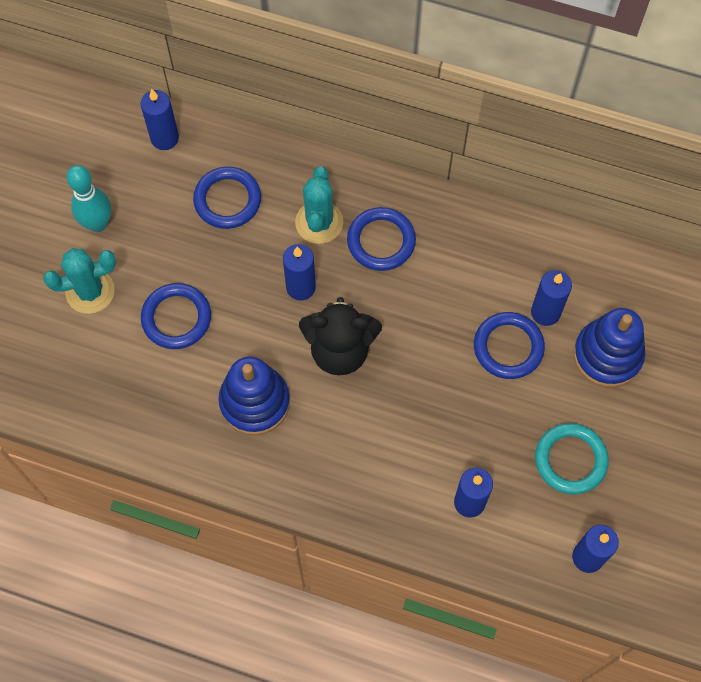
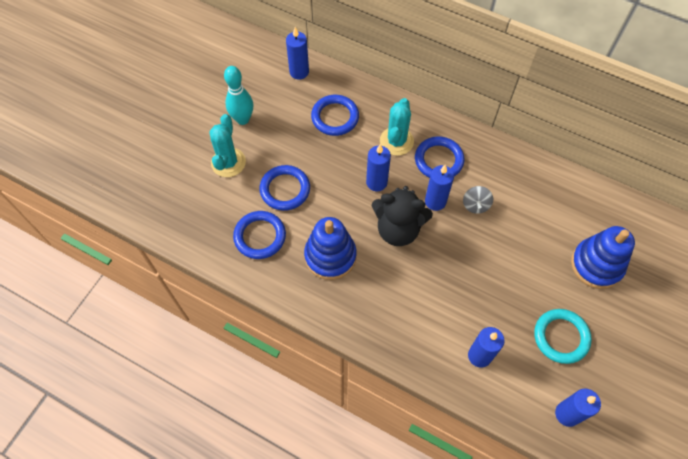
camera: 10 degrees right, 5 degrees down
(90, 291) = (228, 162): turquoise cactus -> turquoise cactus turned 75 degrees counterclockwise
(439, 298) = (475, 205): none -> grey spinning top
(508, 347) = (522, 247): blue ring -> blue ring (260, 236)
(545, 312) = (553, 227): blue candle -> blue candle (435, 201)

